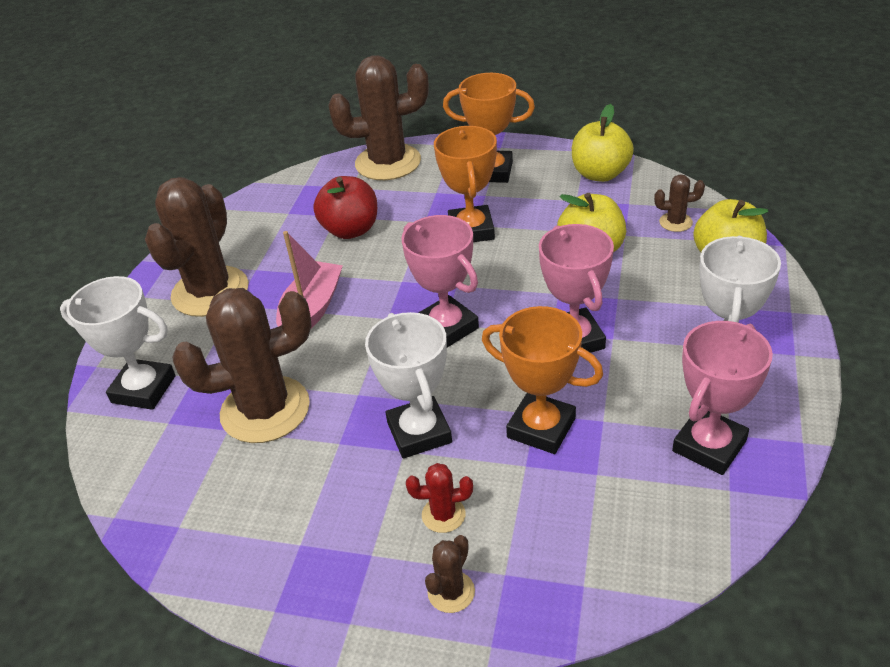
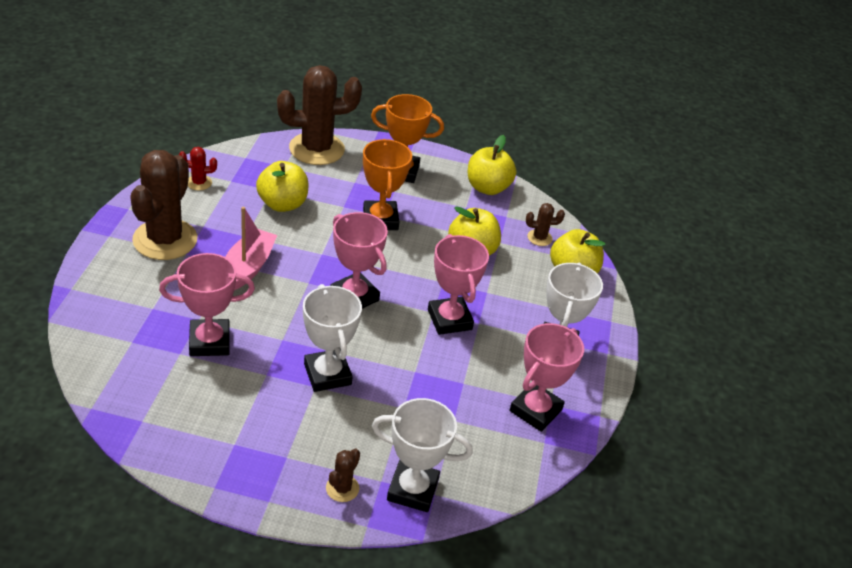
camera: 10 degrees left, 0 degrees up
(143, 389) = (111, 313): white trophy -> white trophy (412, 490)
(265, 410) = (209, 342): brown cactus -> pink trophy
(350, 230) = (282, 204): red apple -> yellow apple
(443, 515) = (341, 435): red cactus -> red cactus (199, 183)
(541, 428) = (418, 382): orange trophy -> none

